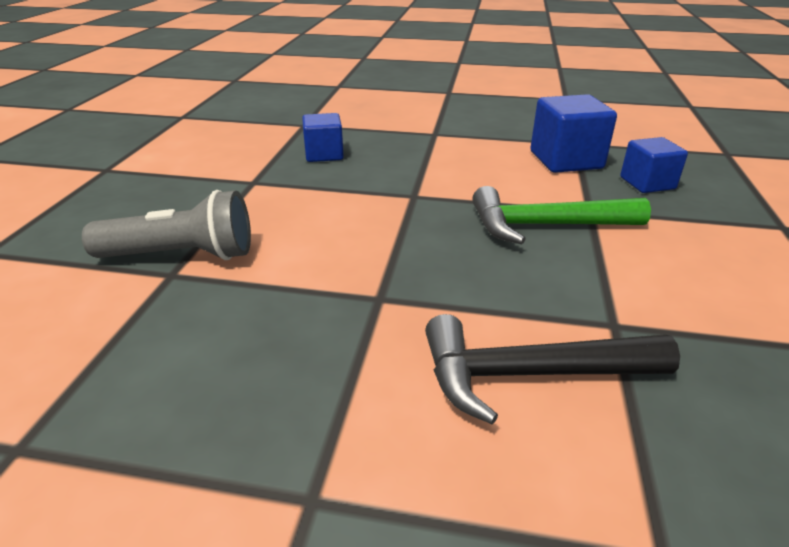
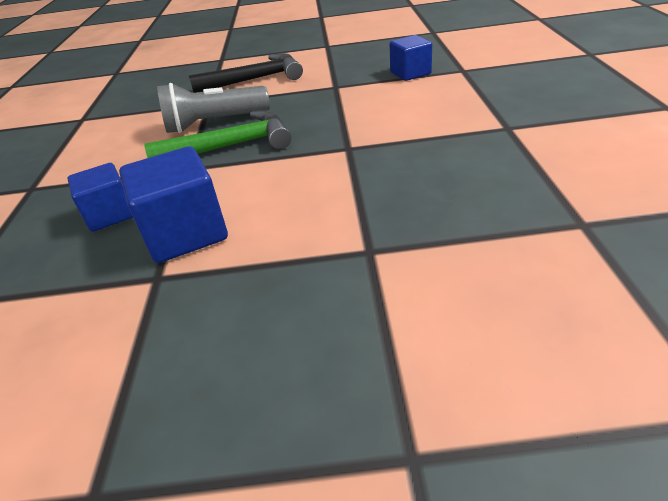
camera: 170 degrees right, 5 degrees up
(182, 255) = (472, 77): grey flashlight -> grey flashlight (214, 123)
(324, 154) = (481, 174): blue cube -> blue cube (410, 73)

